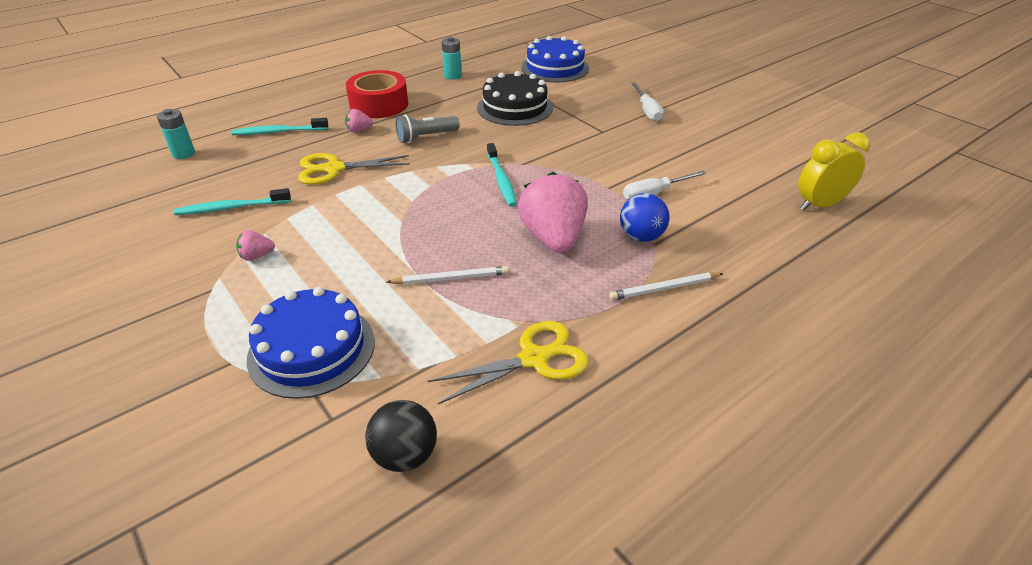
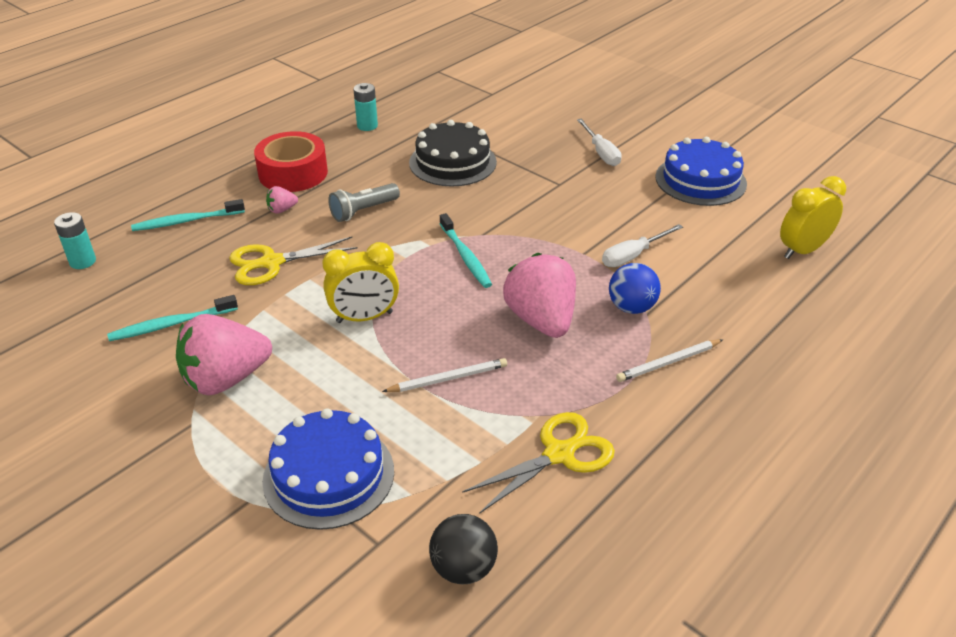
camera: 10 degrees left, 0 degrees up
(257, 256) = (226, 379): pink strawberry -> pink strawberry, size x2.35
(395, 219) = (364, 317): none -> yellow clock
(555, 68) = (483, 104): blue cake -> blue cake (700, 180)

